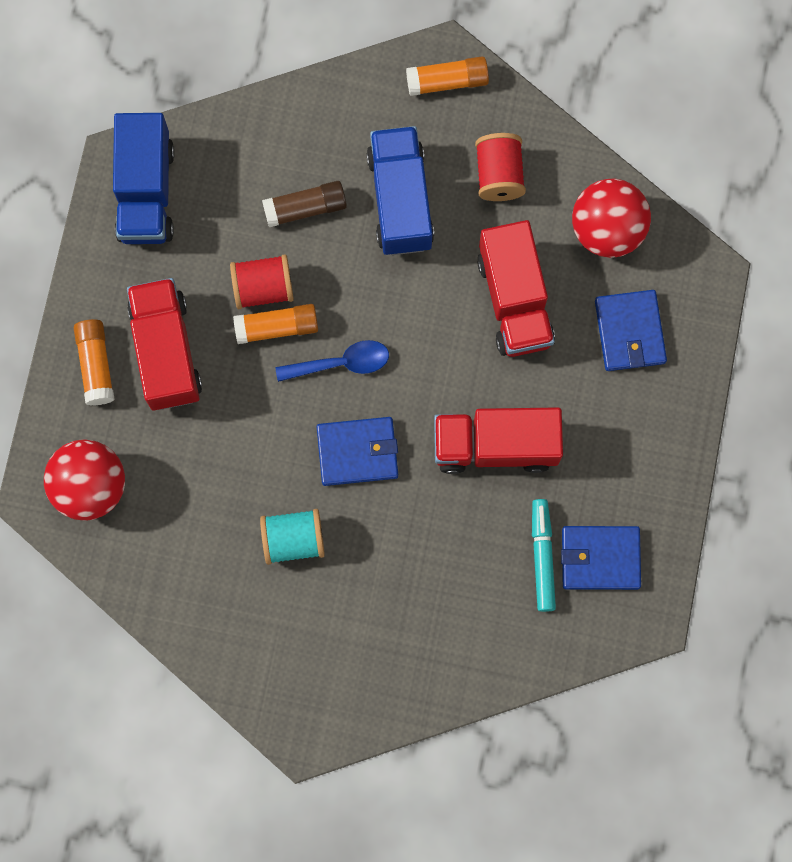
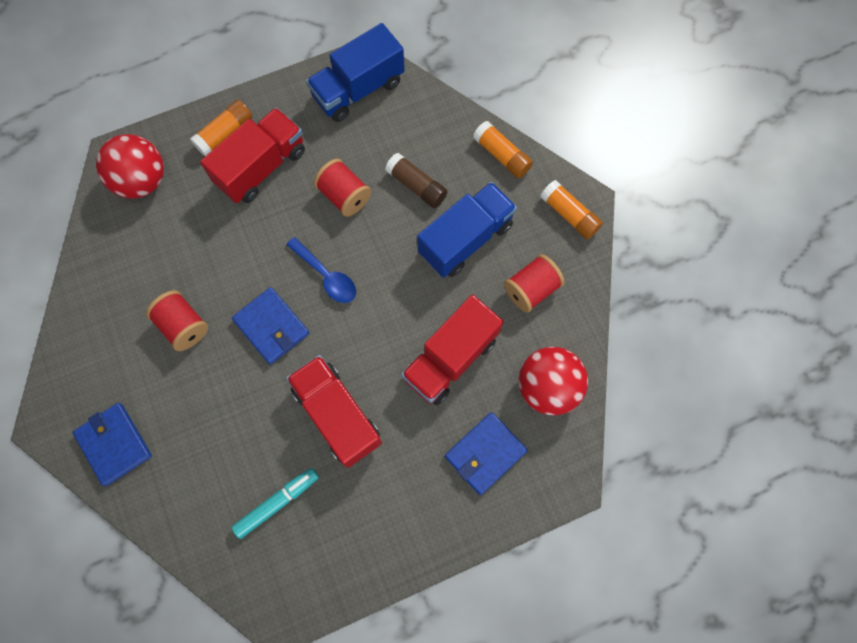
camera: 55 degrees right, 5 degrees down
(277, 327) = (323, 221): orange glue stick -> orange glue stick (501, 155)
(293, 539) = (183, 326): turquoise spool -> red spool
(600, 558) = (302, 546): blue wallet -> blue wallet (114, 444)

